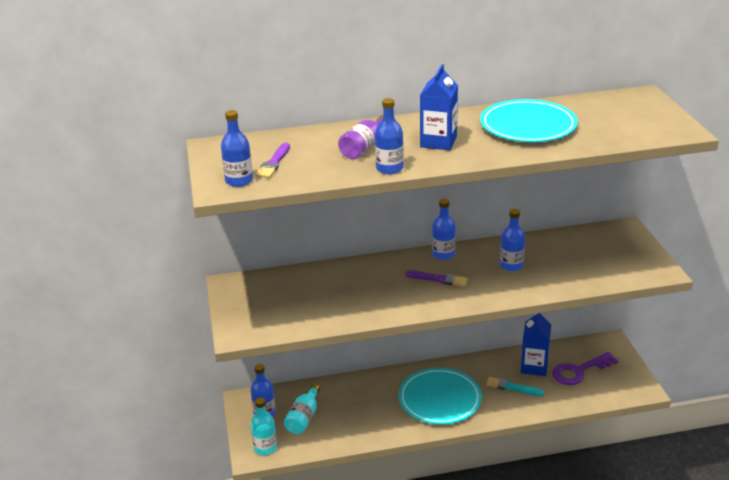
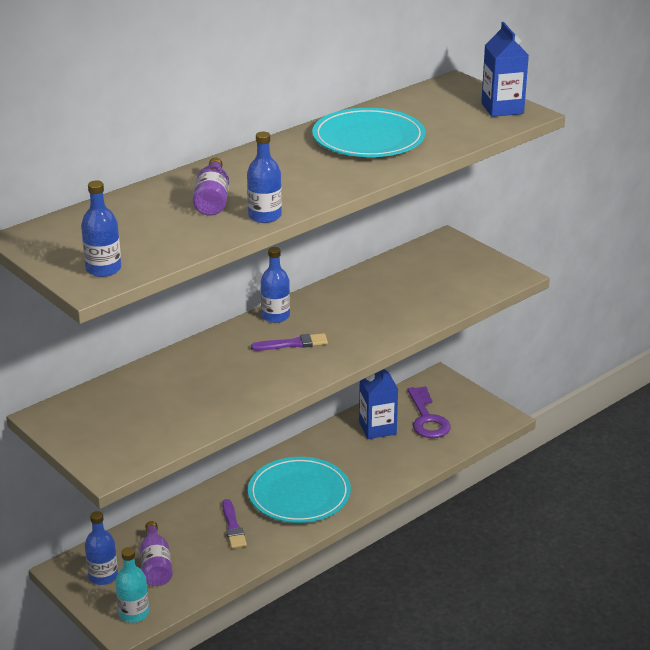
camera: 30 degrees left, 0 degrees up
(274, 163) = (124, 240): purple brush -> purple brush (233, 527)
(303, 418) = (156, 565): turquoise bottle -> purple bottle
(438, 142) = (290, 176): blue carton -> blue carton (502, 108)
(511, 265) = (359, 308): blue bottle -> none
(512, 387) = (369, 457): turquoise brush -> none
(579, 371) = (427, 418): purple key -> purple key turned 45 degrees counterclockwise

